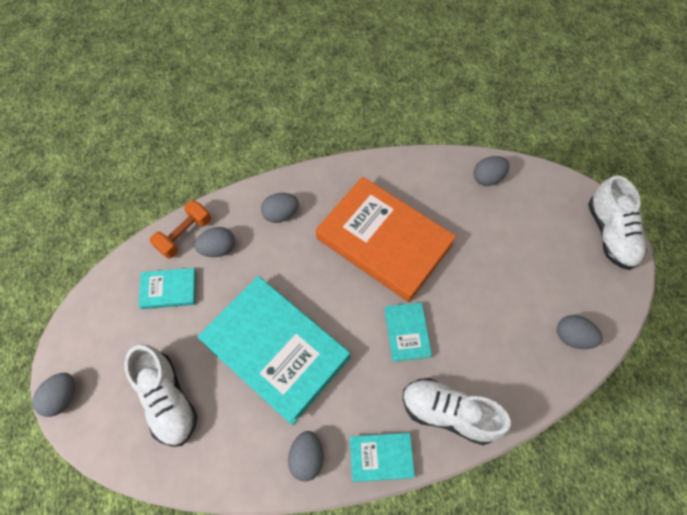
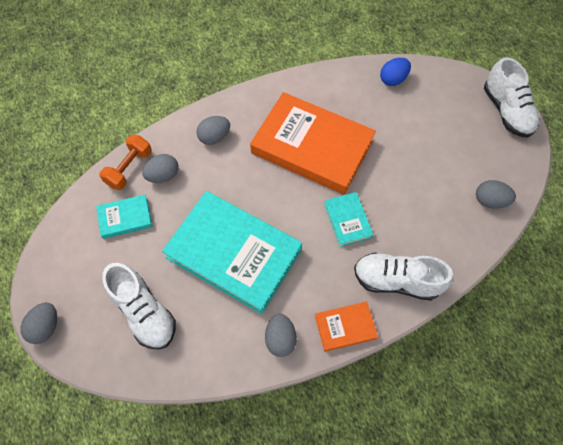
camera: 10 degrees left, 0 degrees up
(381, 457) = (345, 327): turquoise book -> orange book
(487, 178) = (393, 79): grey egg -> blue egg

